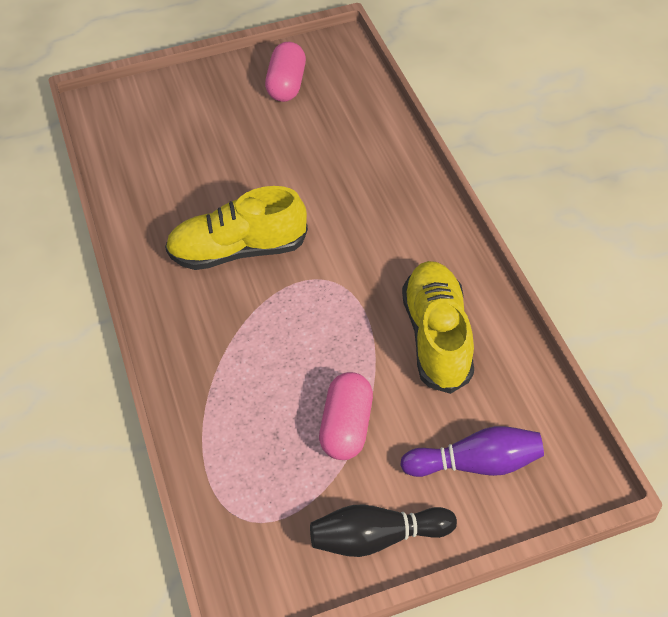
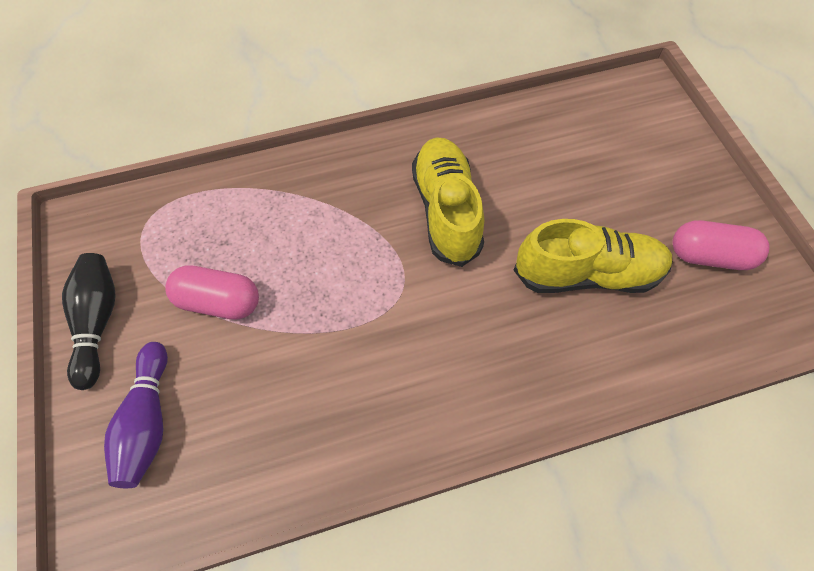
camera: 90 degrees right, 10 degrees up
(437, 337) = (313, 398): yellow shoe -> yellow shoe (587, 274)

